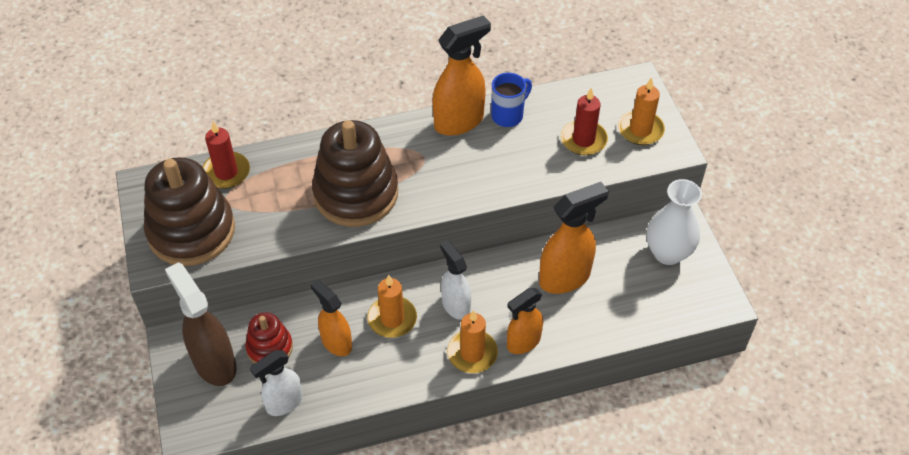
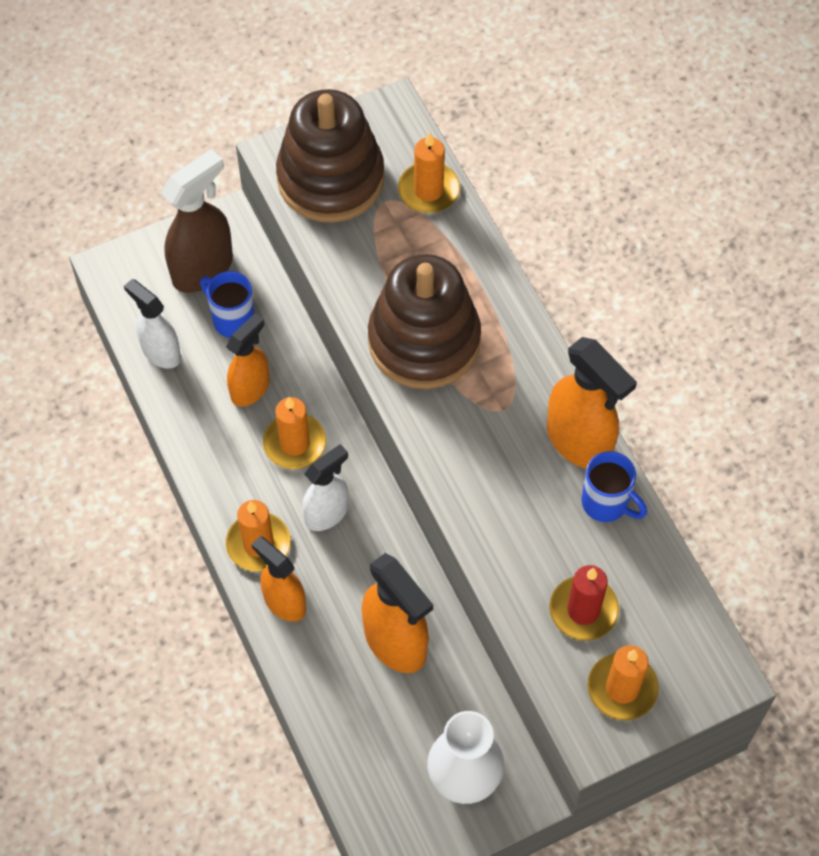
camera: 80 degrees right, 10 degrees up
(226, 172) = (428, 190): red candle -> orange candle
(269, 348) = (232, 320): red stacking toy -> blue mug

